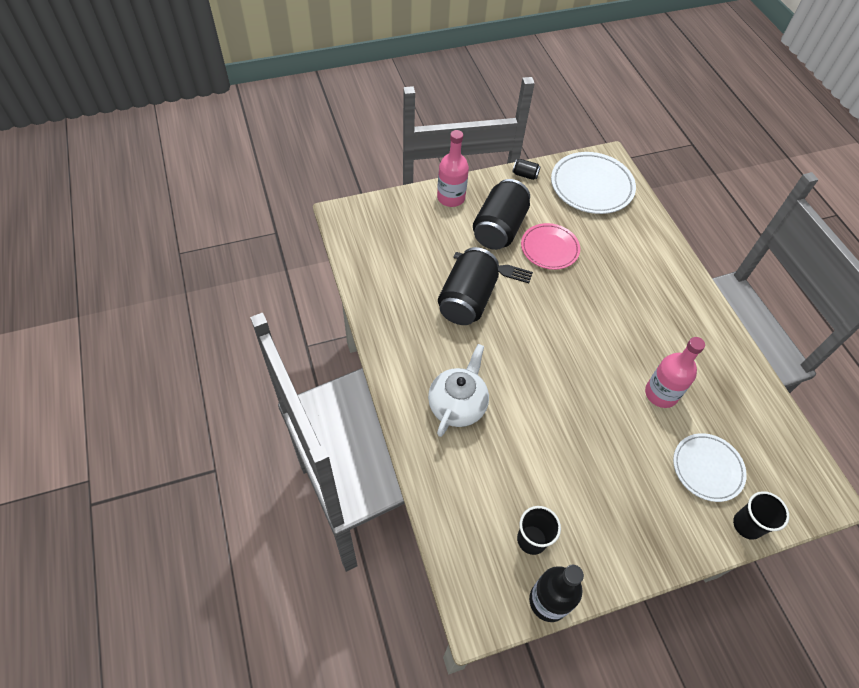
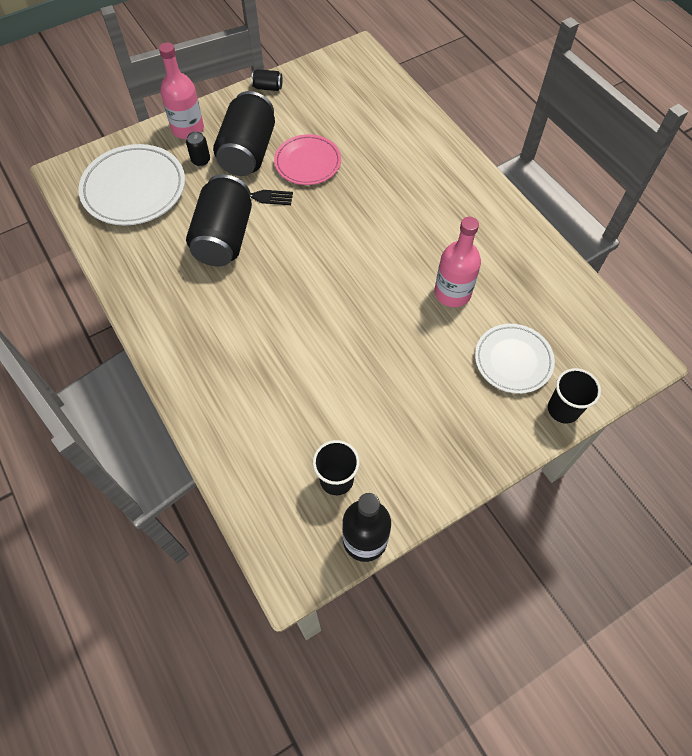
camera: 10 degrees left, 5 degrees up
(457, 227) = (201, 160): none -> black can
(457, 405) = (232, 354): white teapot -> none
(591, 186) = (344, 86): white plate -> white plate (134, 189)

